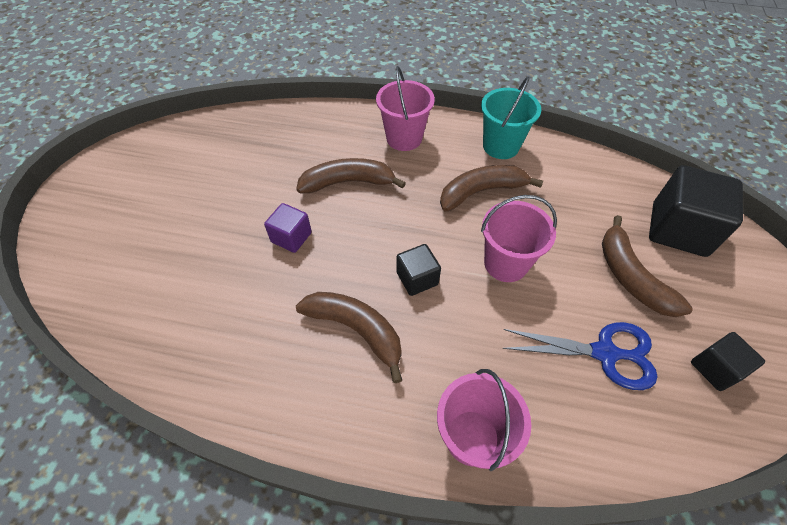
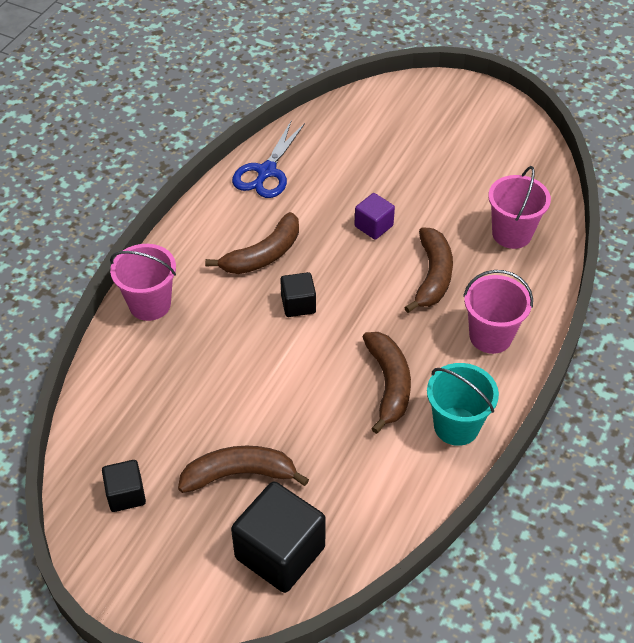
camera: 105 degrees right, 5 degrees down
(505, 263) = (291, 375): pink bucket -> pink bucket (511, 234)
(604, 353) = (175, 415): blue scissors -> blue scissors (266, 172)

